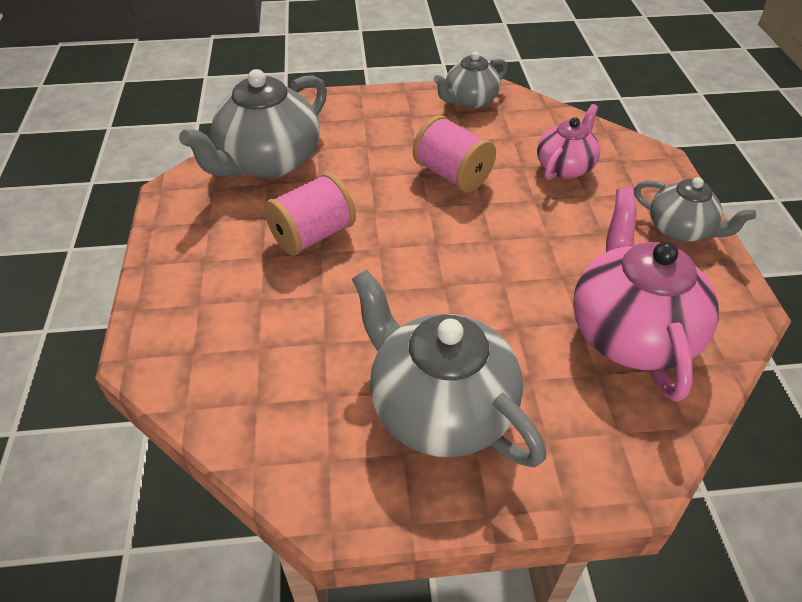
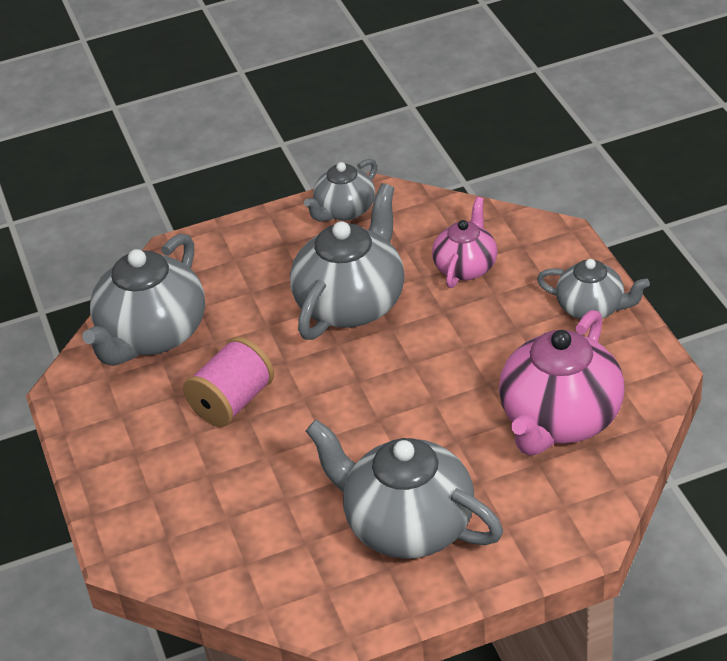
camera: 10 degrees left, 5 degrees down
(452, 175) = (352, 303): pink spool -> grey teapot
(630, 332) = (560, 419): pink teapot -> pink teapot turned 135 degrees counterclockwise

